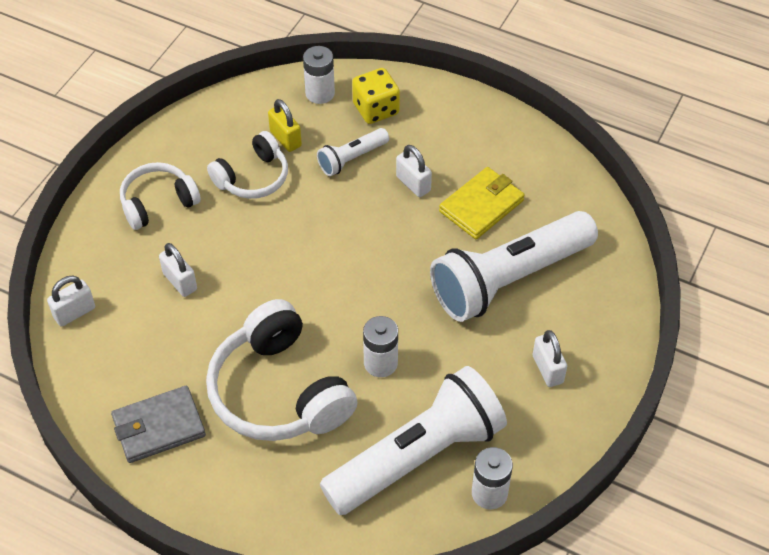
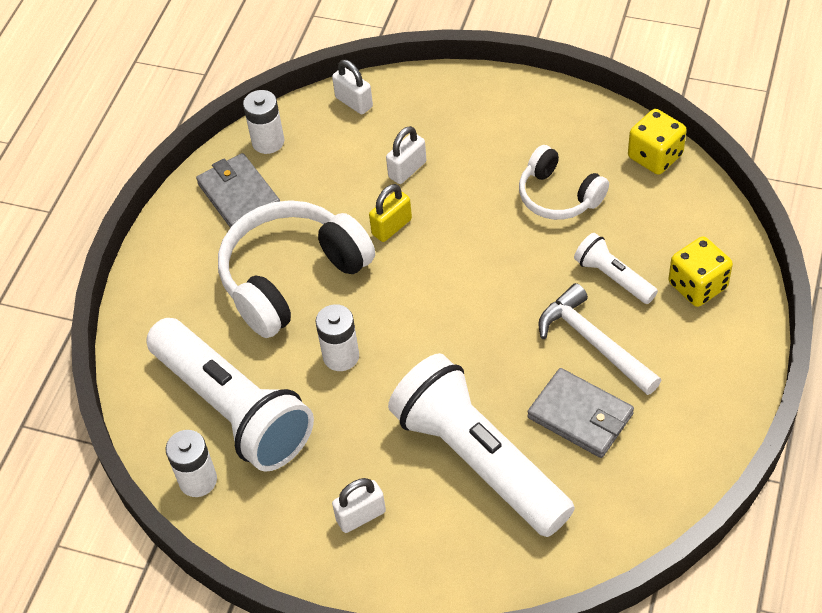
camera: 85 degrees right, 0 degrees up
(158, 203) = (502, 128): white headphones -> none
(233, 106) = (655, 156): none -> yellow dice
(285, 139) = (623, 212): yellow padlock -> yellow padlock (392, 227)
(320, 93) = (703, 228): white battery -> white battery (268, 142)
(413, 184) = (594, 342): white padlock -> white hammer
(481, 206) = (580, 416): yellow wallet -> grey wallet

